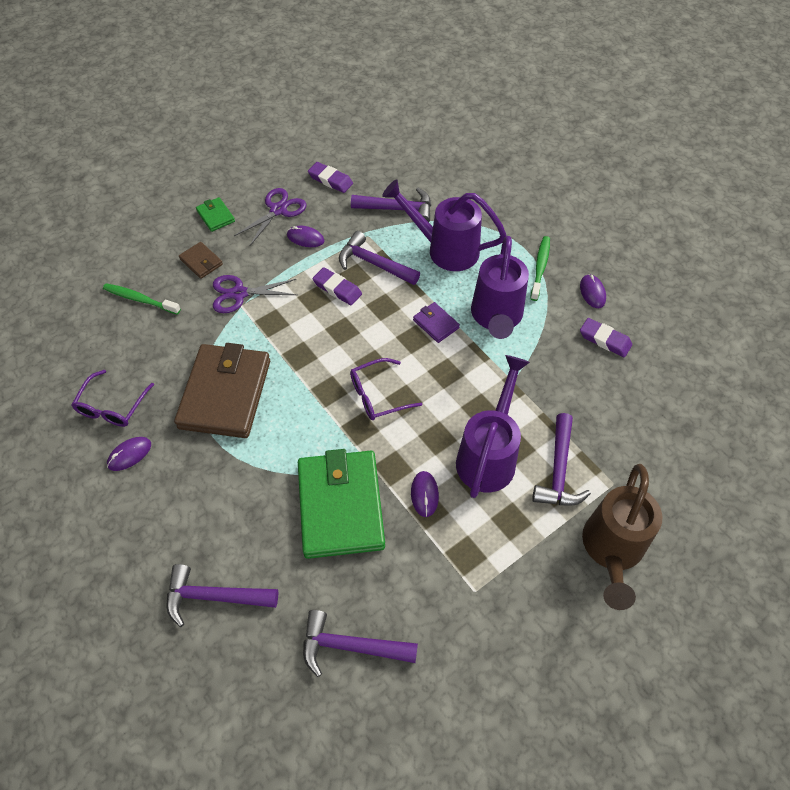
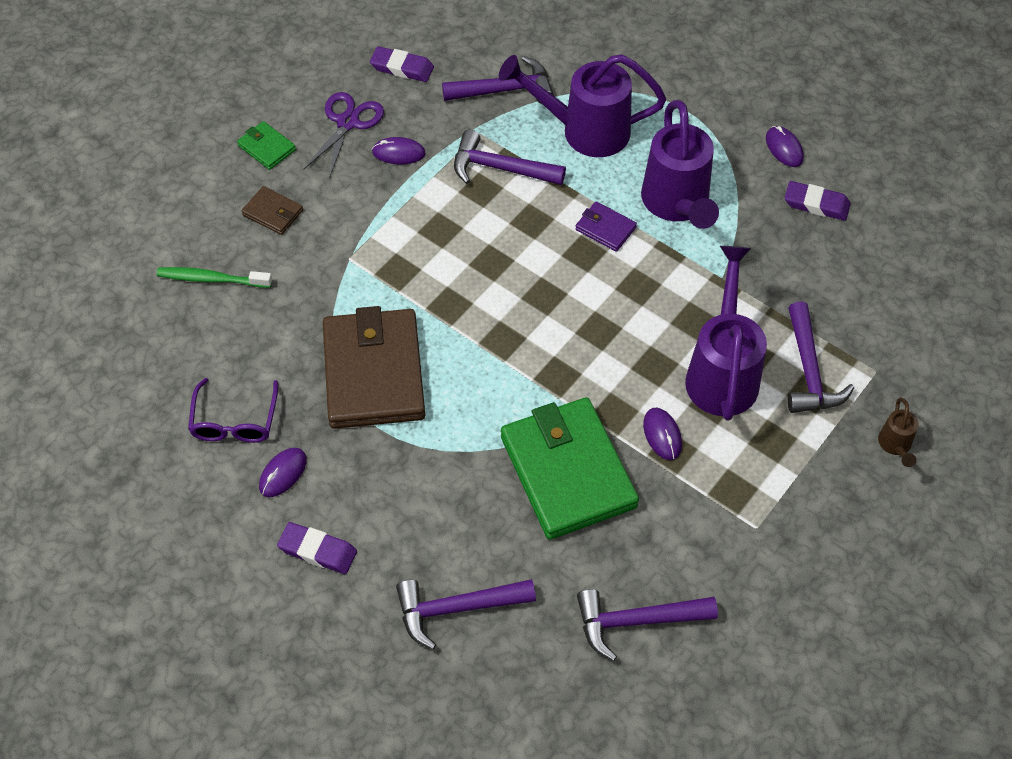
camera: 15 degrees left, 0 degrees up
(239, 294) = (340, 244): purple scissors -> none
(337, 289) = (465, 210): purple eraser -> purple eraser (318, 550)
(378, 395) = (565, 332): purple glasses -> none
(540, 267) = (711, 130): green toothbrush -> none
(611, 550) = (895, 445): brown watering can -> brown watering can, size x0.45

